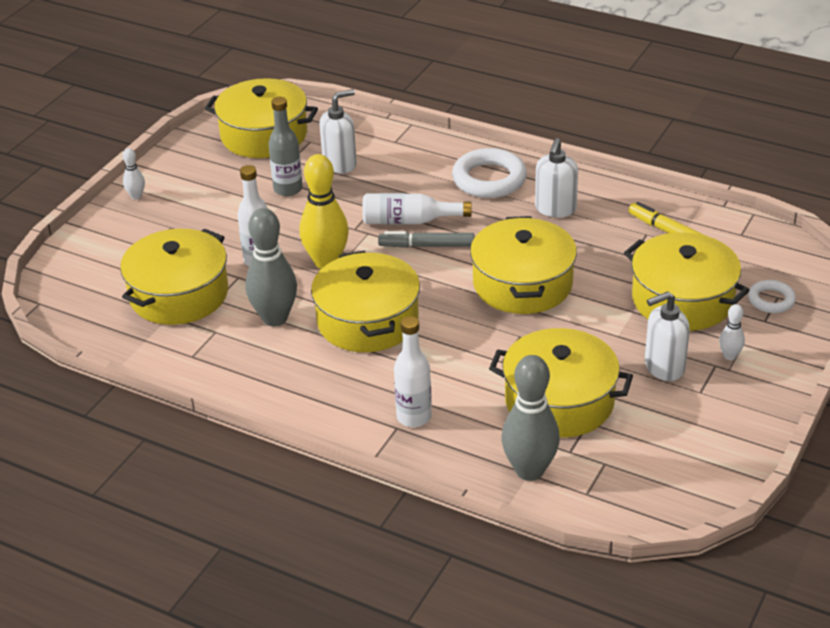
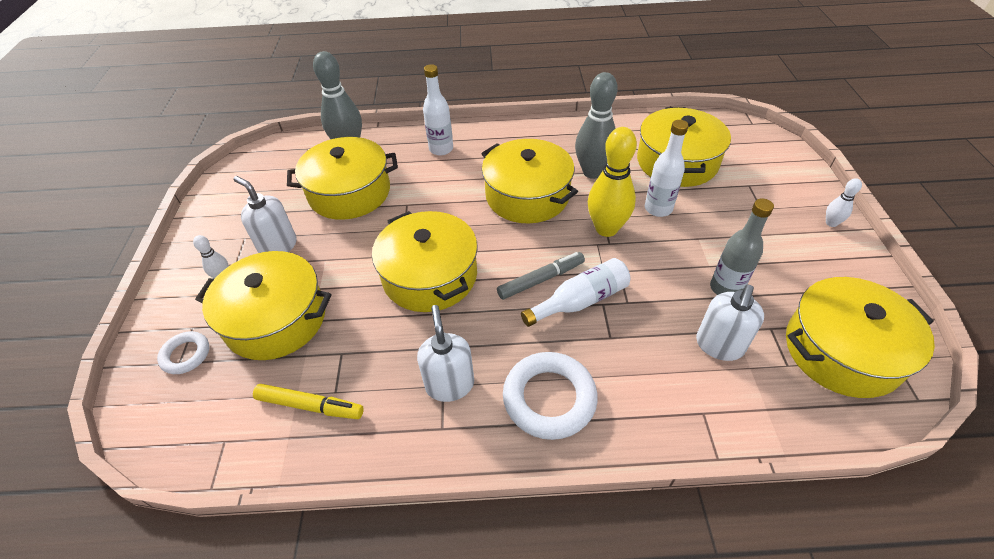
camera: 150 degrees right, 10 degrees up
(664, 367) = (278, 246): white soap dispenser -> white soap dispenser turned 90 degrees counterclockwise

